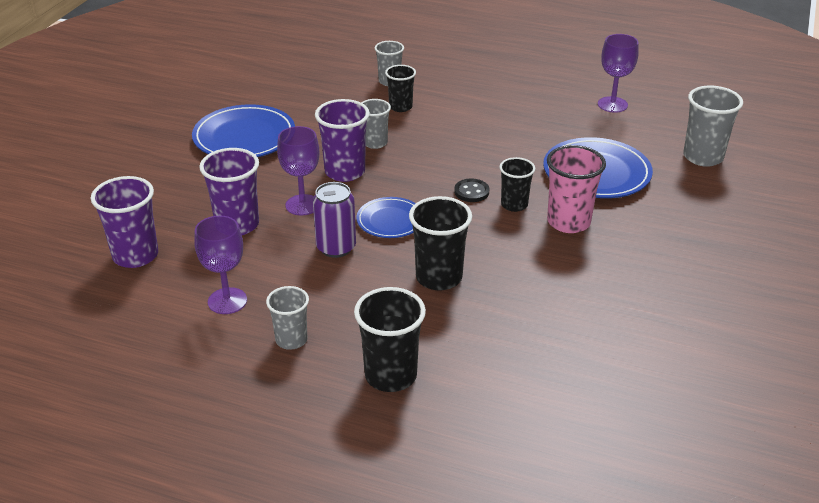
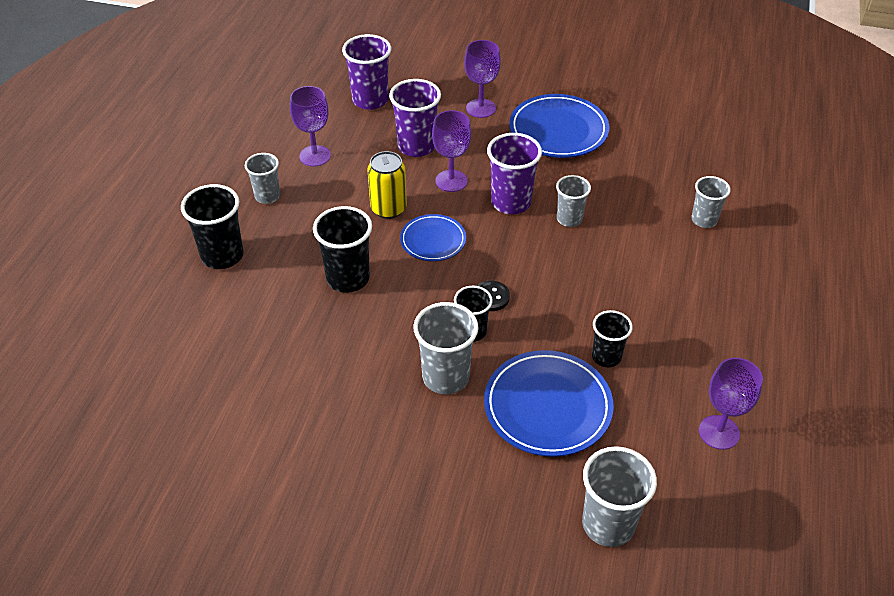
camera: 85 degrees right, 10 degrees up
(188, 179) = (480, 108): none -> purple goblet
(336, 247) = (388, 208): purple can -> yellow can
(400, 107) = (649, 233): black cup -> black cup (606, 357)
(568, 222) = (446, 377): pink cup -> grey cup

